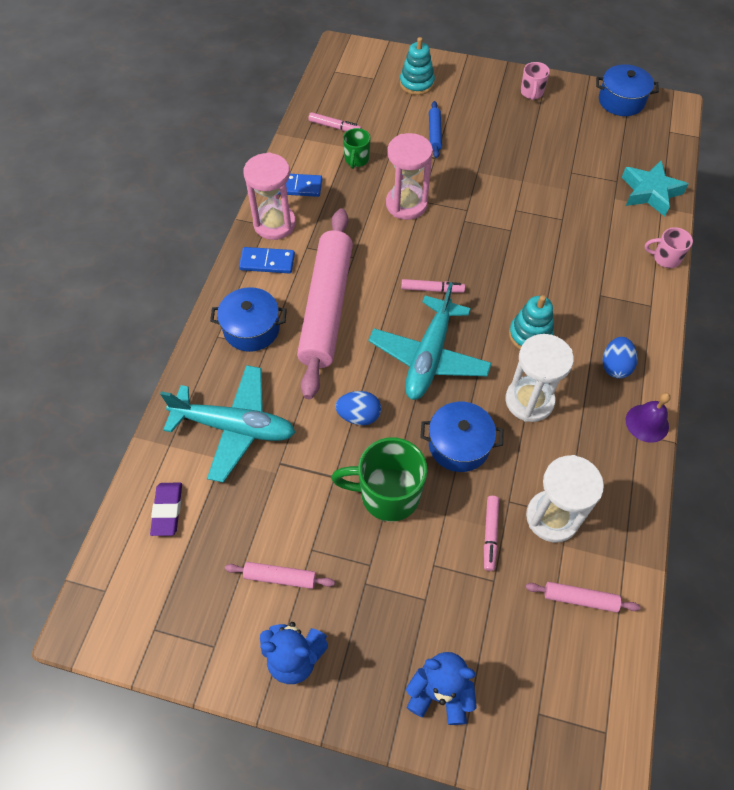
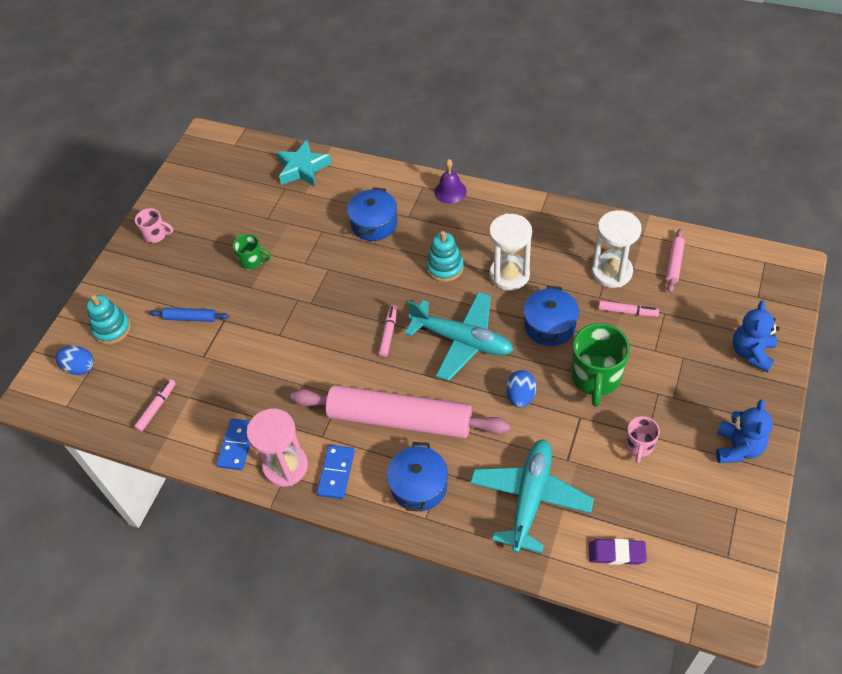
camera: 80 degrees left, 5 degrees down
(280, 577) = (673, 458): pink rolling pin -> none
(356, 160) = (211, 388): green mug -> green mug (252, 261)
(406, 204) = (281, 347): pink hourglass -> none
(615, 366) = (479, 217): blue egg -> blue egg (80, 367)
(621, 101) = (187, 171): blue pot -> blue pot (374, 224)
(647, 423) = (531, 205): purple bell -> purple bell (450, 191)
(665, 258) = (376, 170): pink mug -> pink mug (639, 446)

